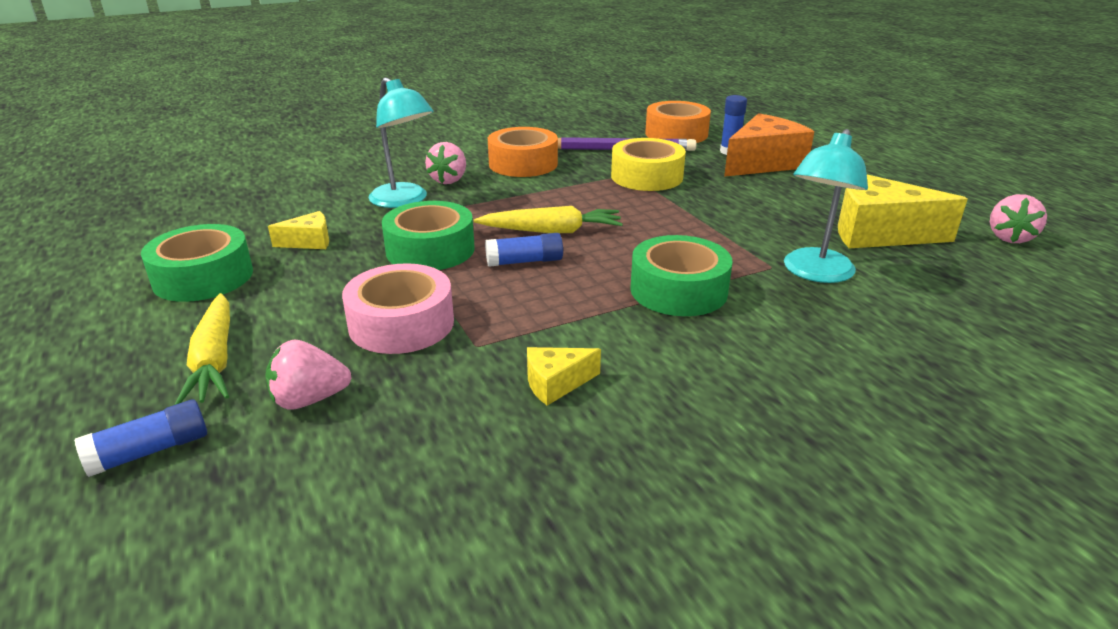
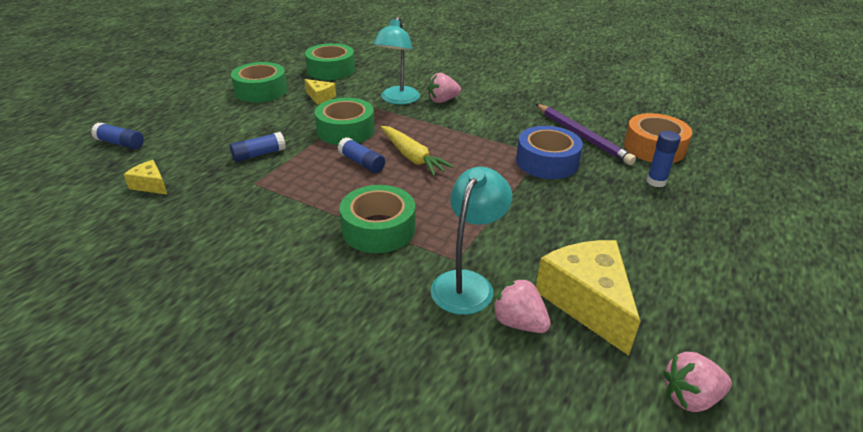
camera: 55 degrees right, 5 degrees up
(215, 360) = (193, 125): yellow carrot -> none
(240, 214) = (331, 70): none -> green tape
(309, 399) = (176, 160): pink strawberry -> pink strawberry (519, 323)
(401, 324) = (259, 154): pink tape -> blue glue stick
(523, 164) = (501, 112): orange tape -> none
(556, 383) = (233, 221): yellow cheese -> yellow cheese (150, 185)
(646, 177) = (547, 162): yellow tape -> blue tape
(763, 163) = (656, 204): orange cheese -> none
(814, 273) = (467, 283): turquoise lamp -> turquoise lamp turned 120 degrees clockwise

